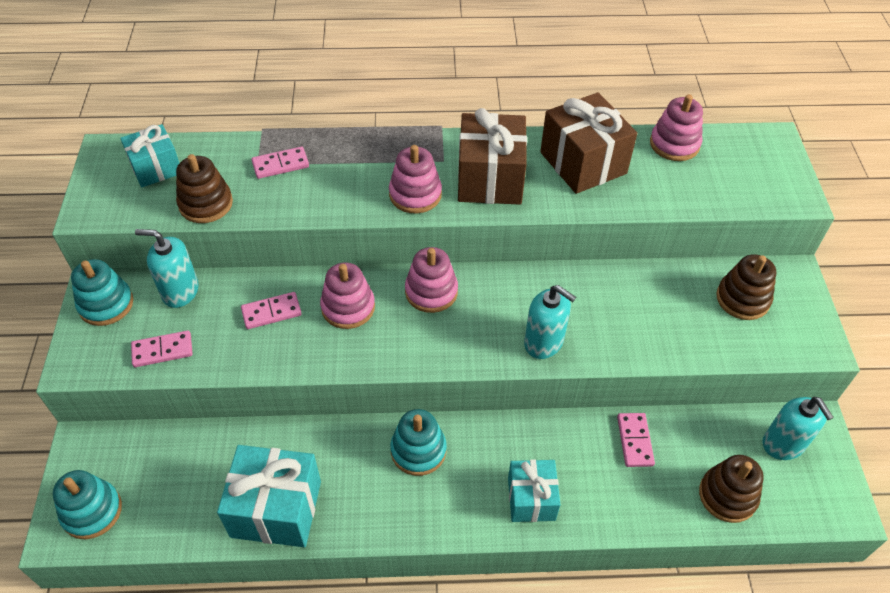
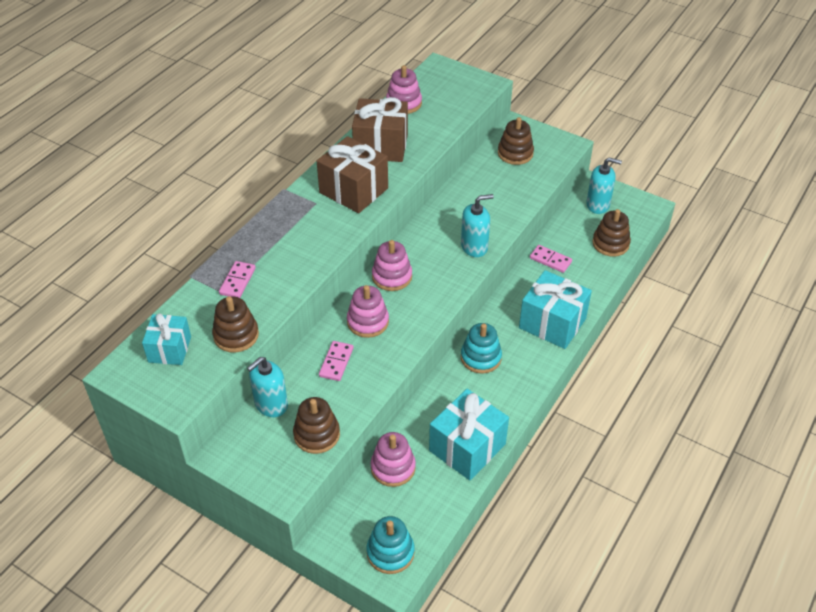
camera: 55 degrees left, 5 degrees down
(106, 304) = (243, 453): turquoise stacking toy -> none
(162, 350) = (316, 434): pink domino -> brown stacking toy
(415, 194) = (333, 229): pink stacking toy -> pink stacking toy (393, 468)
(531, 499) = (552, 323): turquoise gift -> turquoise gift, size x1.59

